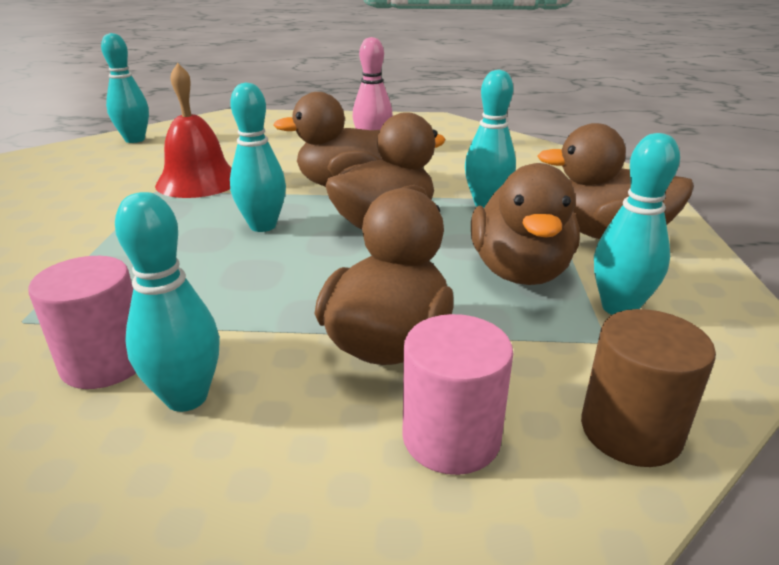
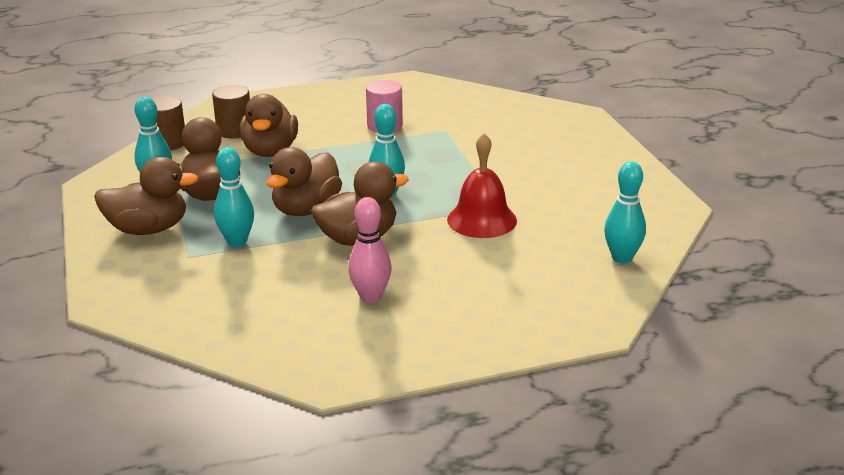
camera: 160 degrees right, 0 degrees up
(186, 397) = (339, 123): turquoise bowling pin -> none
(451, 437) = (234, 131): pink cylinder -> brown cylinder

